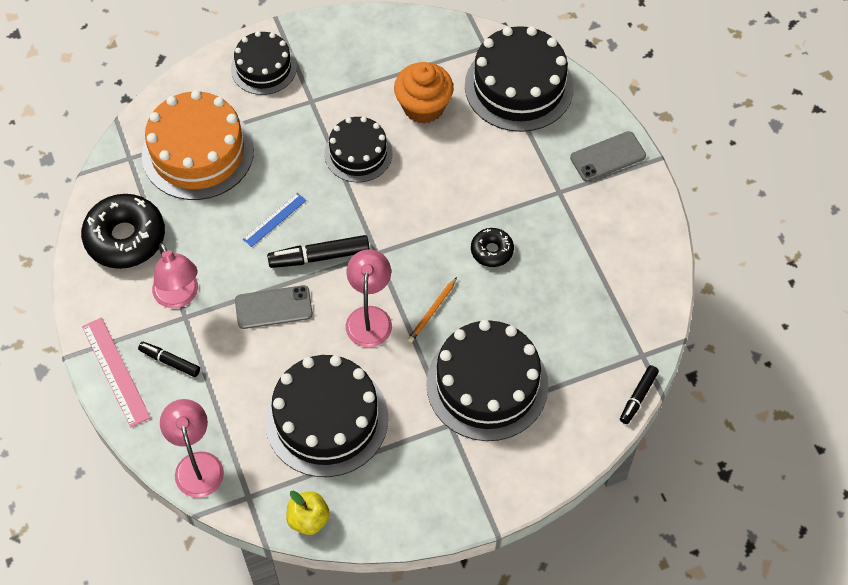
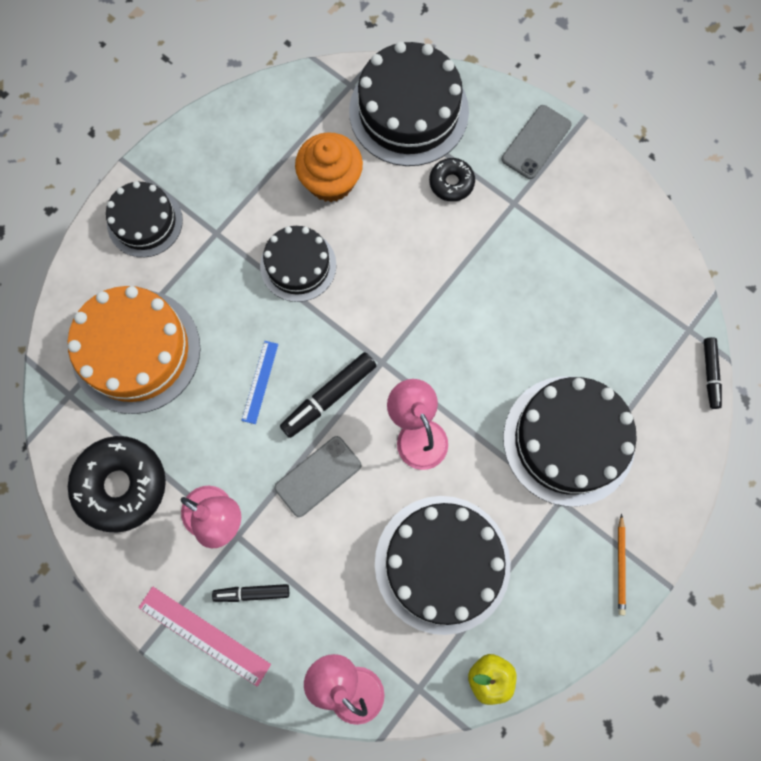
camera: 30 degrees left, 15 degrees up
(432, 311) = (472, 394): orange pencil -> orange pencil (621, 566)
(492, 251) = (489, 299): black donut -> black donut (451, 183)

